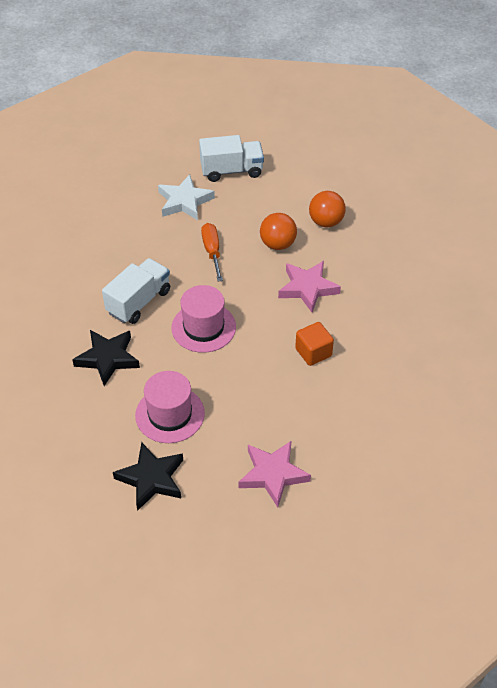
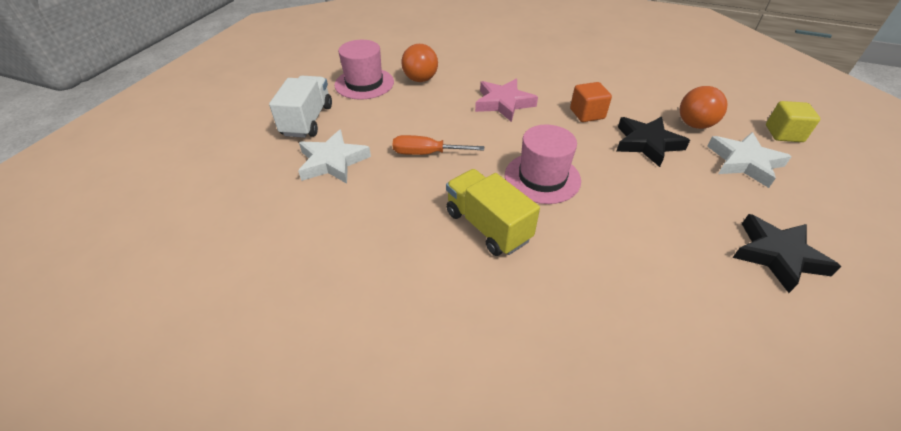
camera: 75 degrees left, 5 degrees down
(108, 358) = (583, 271): black star -> black star (647, 143)
(139, 302) = (487, 226): white truck -> yellow truck
(170, 414) = (675, 225): pink hat -> pink hat (364, 83)
(273, 474) = (744, 162): pink star -> white star
(277, 244) = (436, 110): orange ball -> orange ball (694, 125)
(338, 518) = (783, 134): none -> yellow cube

